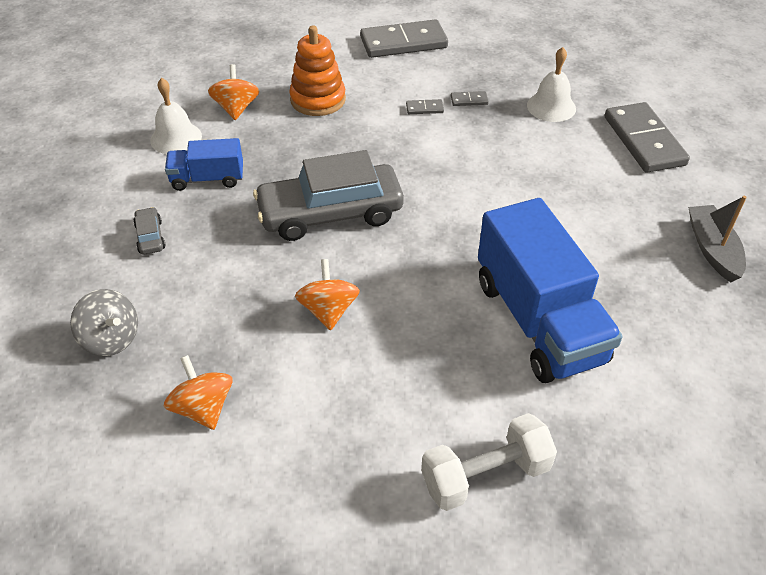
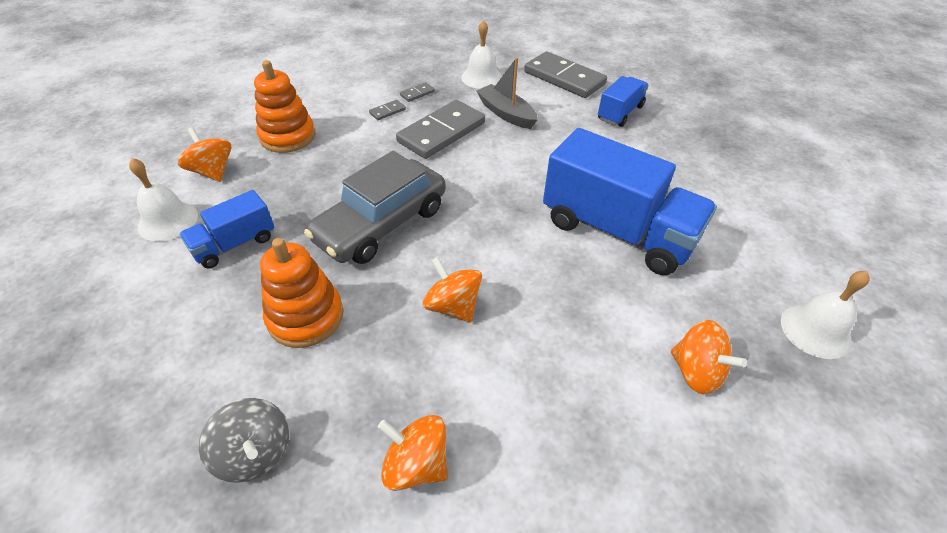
camera: 35 degrees left, 0 degrees up
(111, 338) = (255, 453): grey spinning top -> grey spinning top turned 45 degrees clockwise
(150, 237) = (216, 325): grey car -> none
(214, 261) = (305, 317): none -> orange stacking toy
(403, 43) = (326, 69): grey domino -> grey domino (442, 132)
(485, 475) = (696, 371): white dumbbell -> orange spinning top
(647, 512) = (815, 330): none -> white bell
(670, 205) = (620, 113): none -> blue truck
(712, 249) = (672, 131): grey boat -> grey boat (506, 114)

